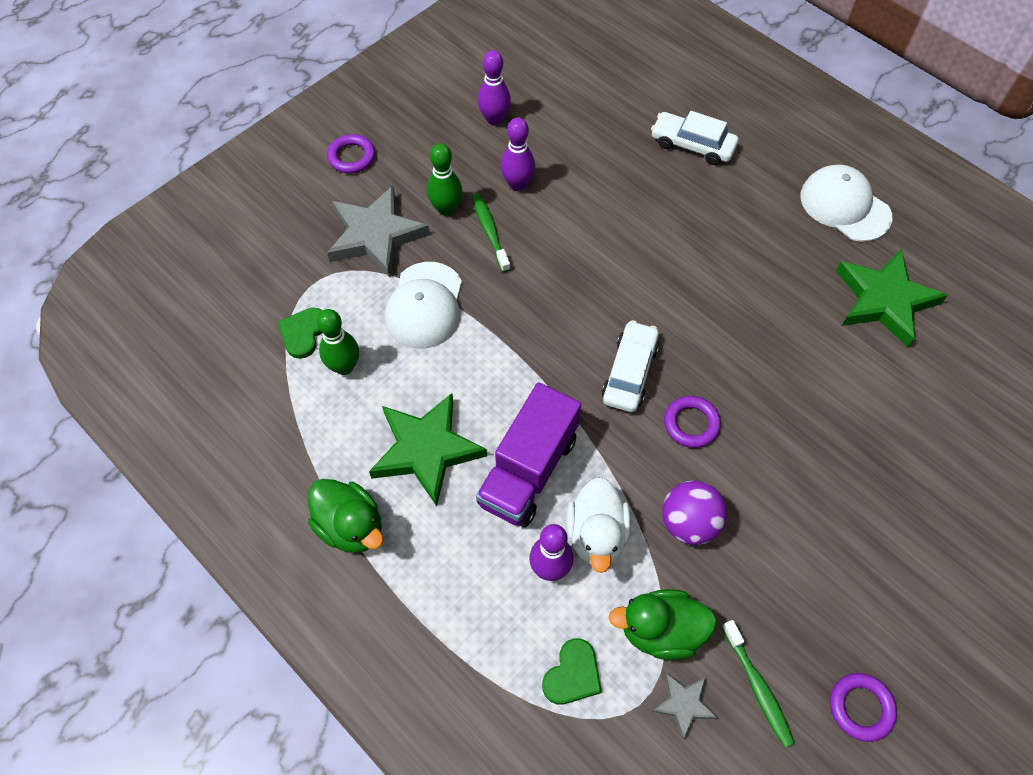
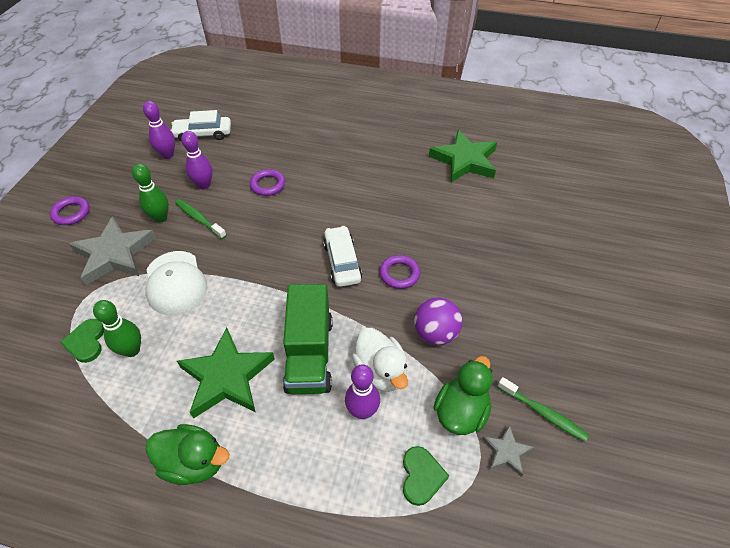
camera: 30 degrees left, 10 degrees down
(528, 470) = (309, 354): purple truck -> green truck
(660, 631) = (461, 411): green duck -> green duck turned 150 degrees clockwise
(692, 145) = (305, 124): white car -> white car (203, 134)
(844, 206) = (412, 123): white cap -> none
(860, 707) = (608, 390): purple ring -> purple ring (268, 185)

